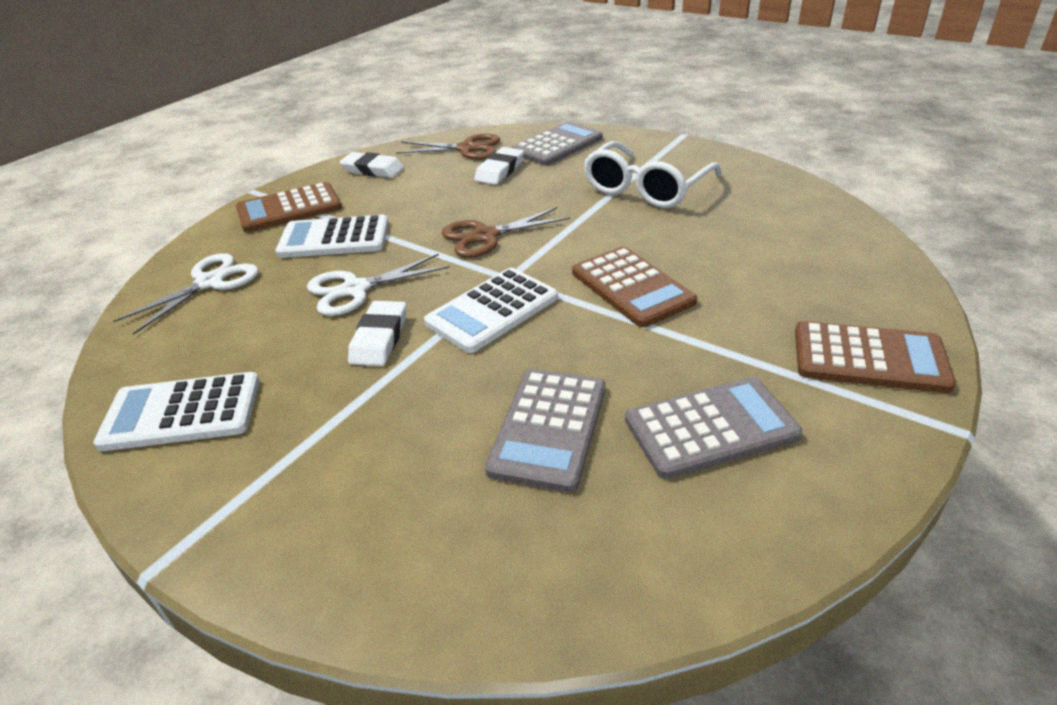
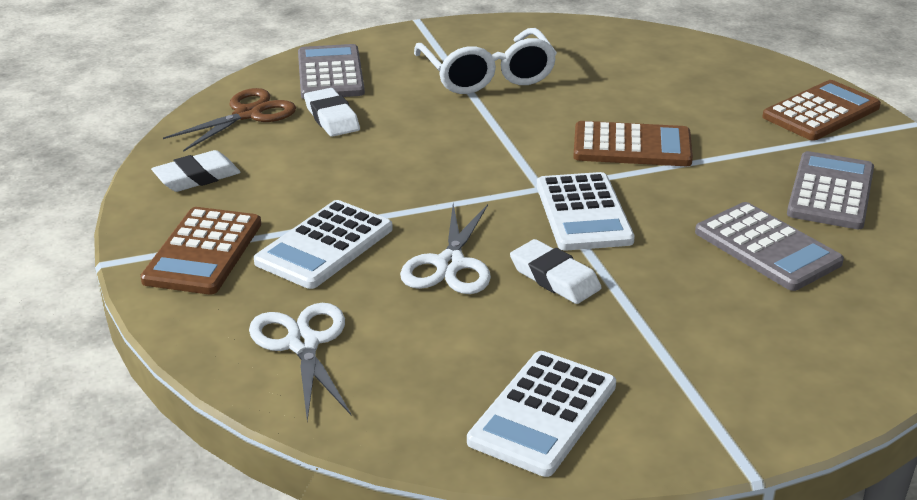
camera: 55 degrees left, 5 degrees down
(486, 236) = (453, 171): brown scissors -> none

